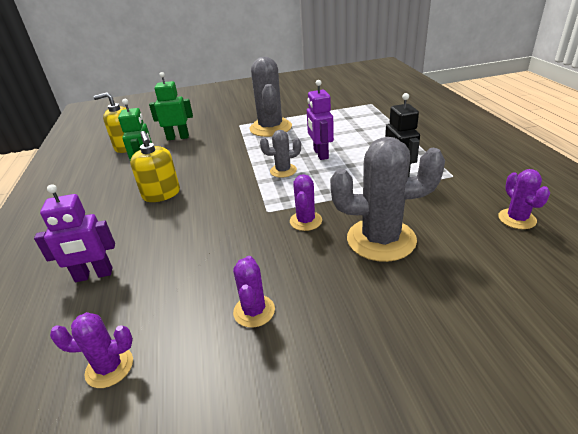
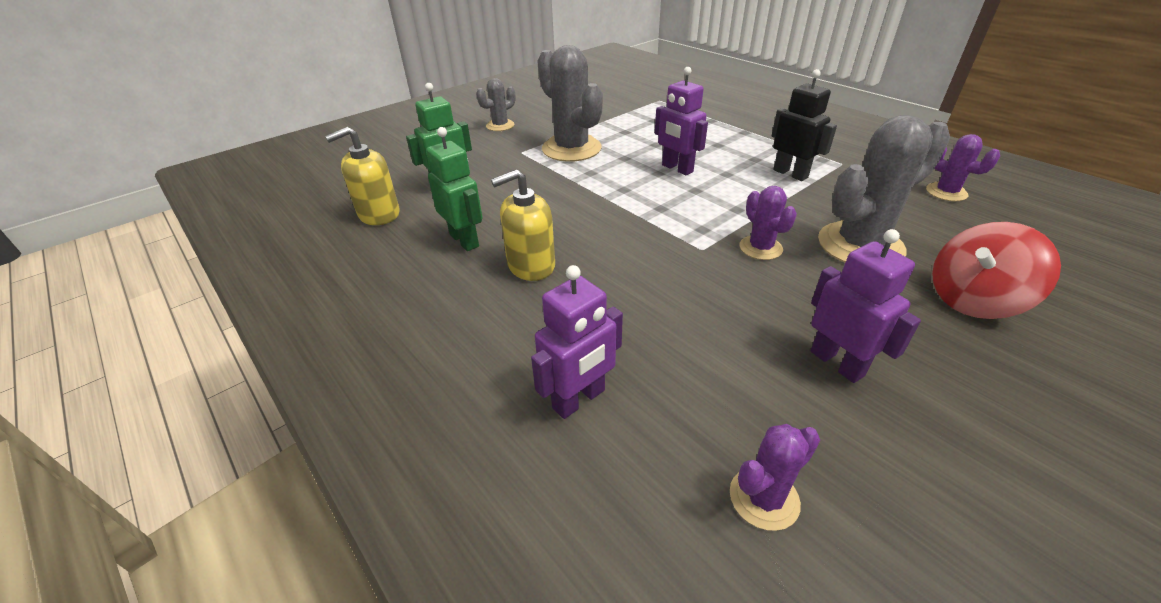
camera: 30 degrees left, 5 degrees up
(161, 194) = (531, 265): yellow soap dispenser -> yellow soap dispenser turned 120 degrees clockwise
(254, 311) = (837, 363): purple cactus -> purple robot
(283, 171) = (658, 197): grey cactus -> grey cactus (500, 125)
(417, 307) = (974, 300): none -> red spinning top

